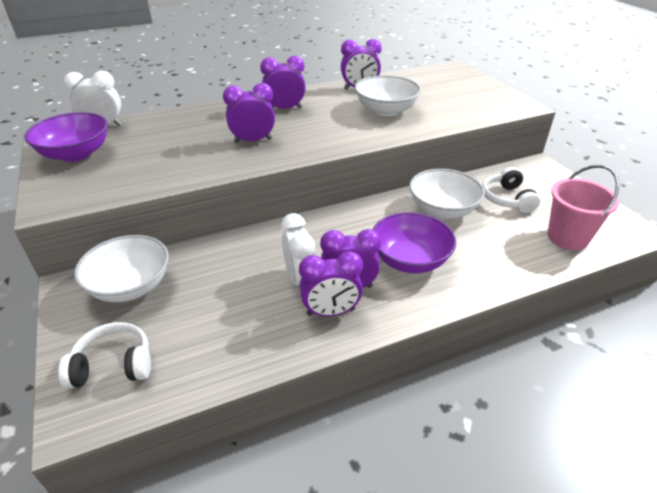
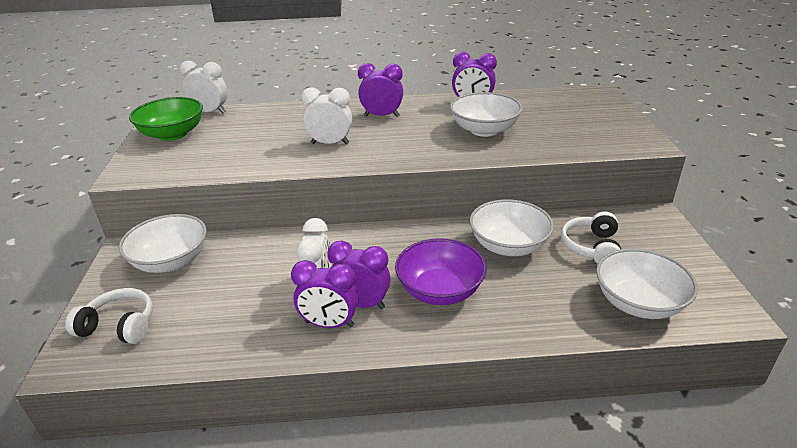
camera: 20 degrees right, 5 degrees down
(76, 154) = (172, 134): purple bowl -> green bowl
(253, 141) = (330, 143): purple clock -> white clock
(567, 237) = (638, 303): pink bucket -> white bowl

